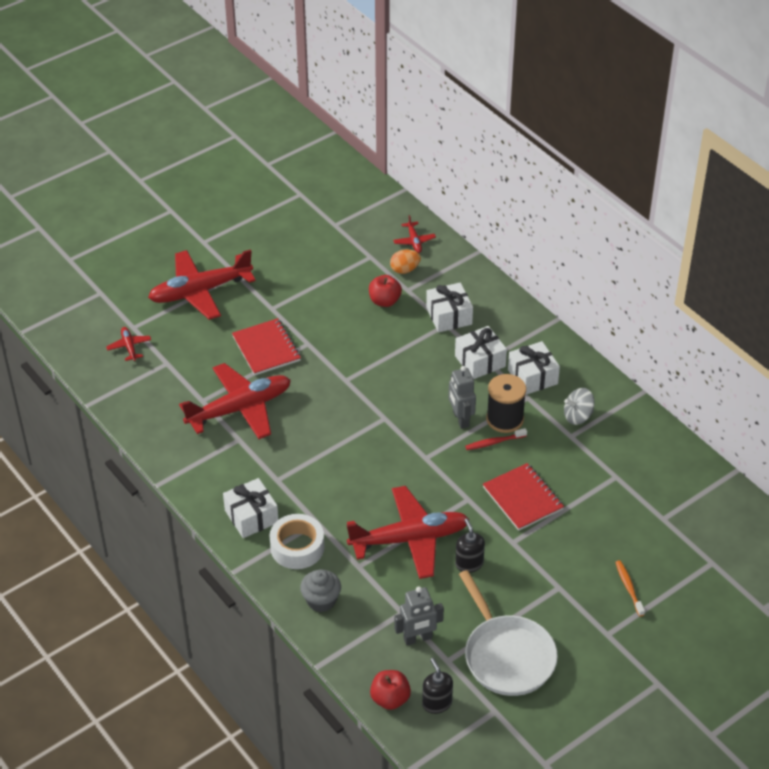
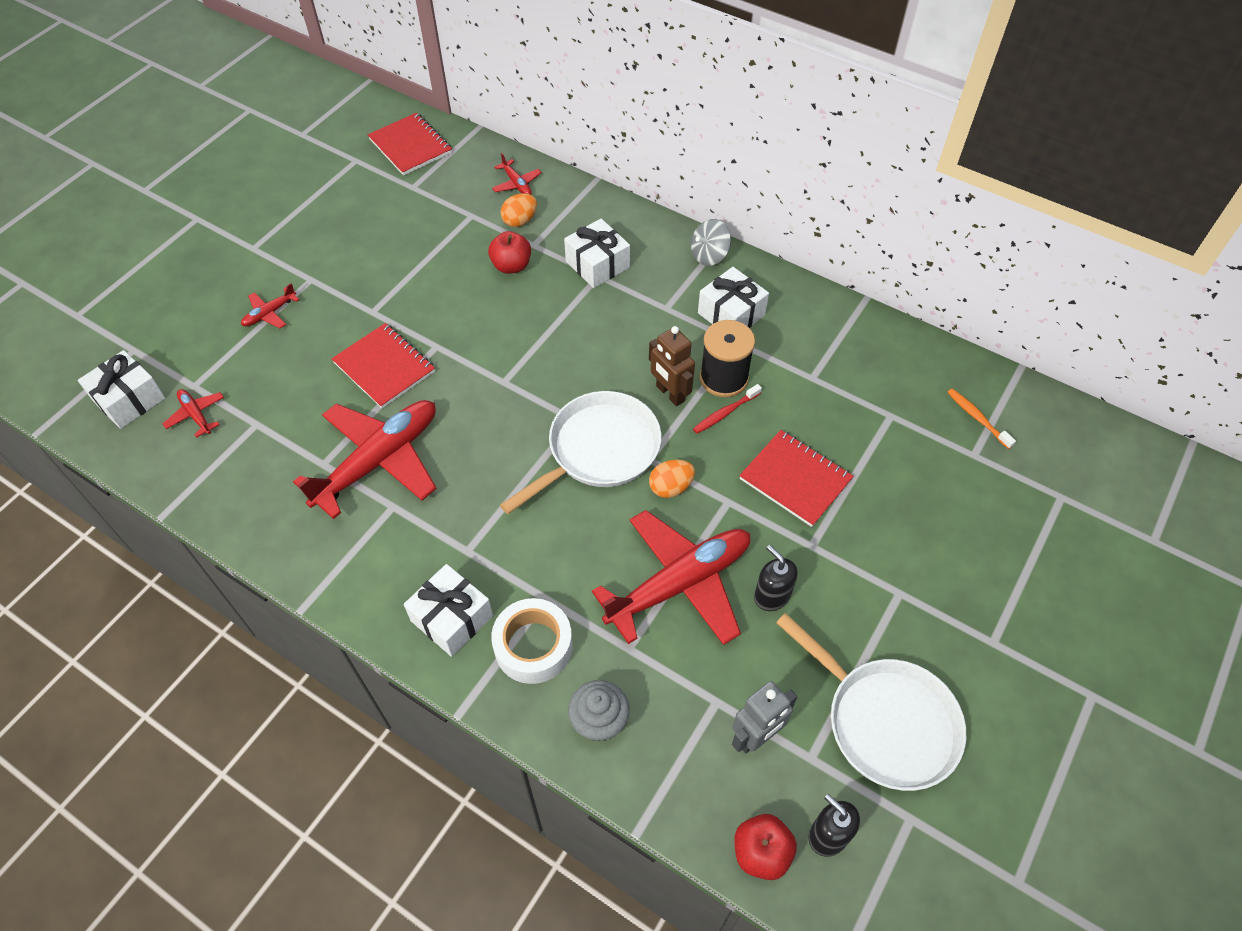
camera: 20 degrees left, 10 degrees up
(200, 291) = (269, 313): red plane -> red plane, size x0.43
(345, 193) = (410, 146): none -> red notebook
(392, 442) = (599, 450): none -> white pan
(432, 479) = (671, 487): none -> orange egg
(460, 419) = (670, 393): grey robot -> brown robot
(480, 361) = (660, 311): white gift -> white gift (129, 400)
(578, 416) = (808, 349): grey spinning top -> grey spinning top (709, 255)
(629, 588) = (984, 565): orange toothbrush -> orange toothbrush (977, 418)

